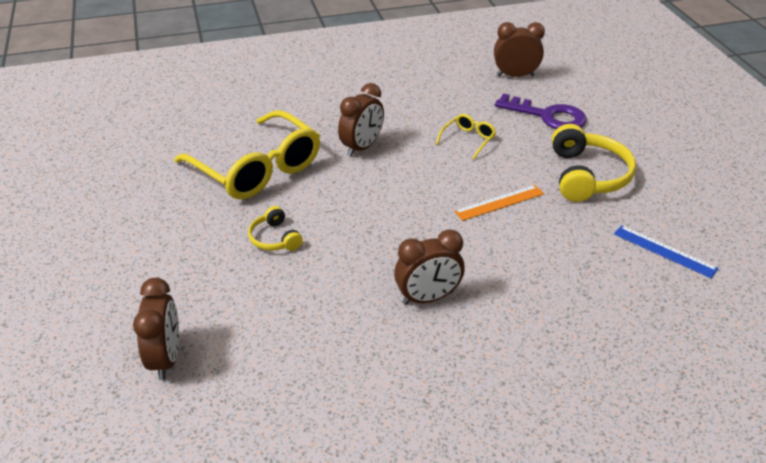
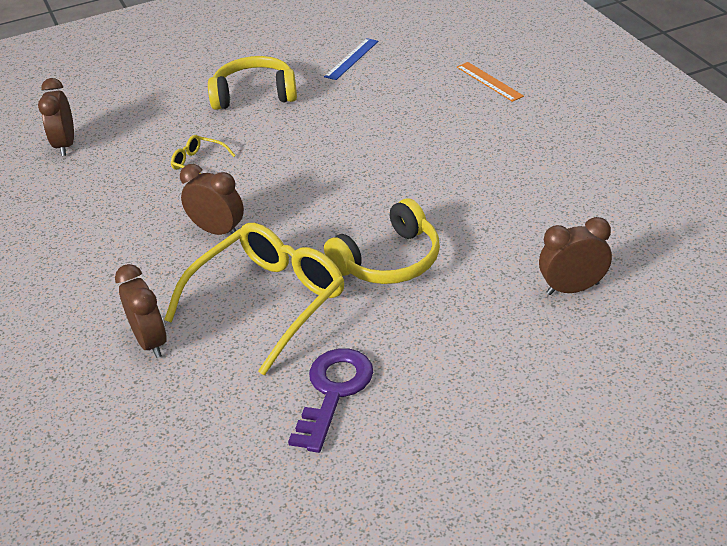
camera: 95 degrees left, 0 degrees up
(274, 238) = (389, 261): yellow headphones -> yellow headphones, size x1.87
(428, 298) = (442, 159): brown clock -> brown clock (150, 342)
(499, 203) = (303, 136): orange ruler -> orange ruler (489, 81)
(548, 116) = (152, 120): purple key -> purple key (334, 391)

